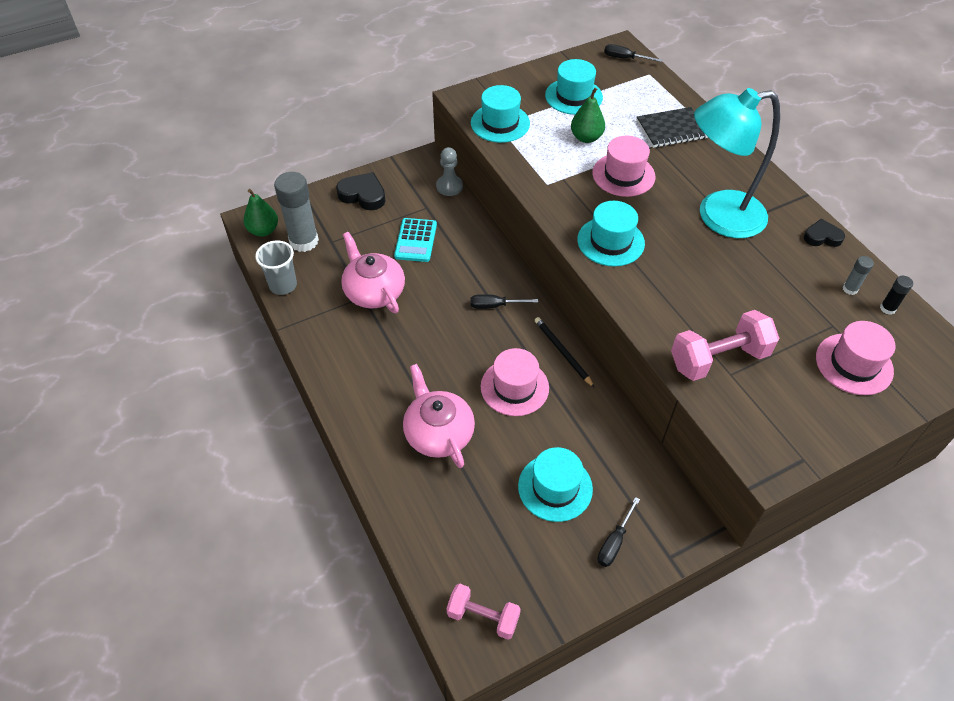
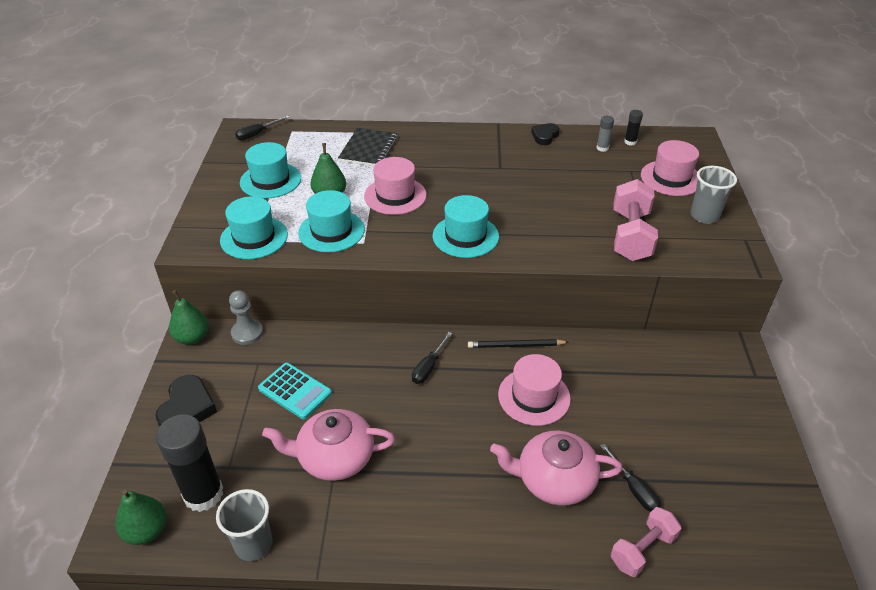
camera: 60 degrees left, 10 degrees down
(304, 241) = (203, 494): grey glue stick -> black glue stick
(363, 195) = (187, 408): black heart -> black heart turned 135 degrees clockwise
(423, 162) = (192, 338): none -> green pear
(483, 617) = (776, 535): pink dumbbell -> pink dumbbell (642, 550)
(555, 487) = (658, 418): turquoise hat -> turquoise hat (331, 231)
(614, 542) = (730, 404): black screwdriver -> black screwdriver (634, 489)
(718, 216) = (485, 171): turquoise lamp -> none
(811, 412) = (704, 216): none -> grey cup

